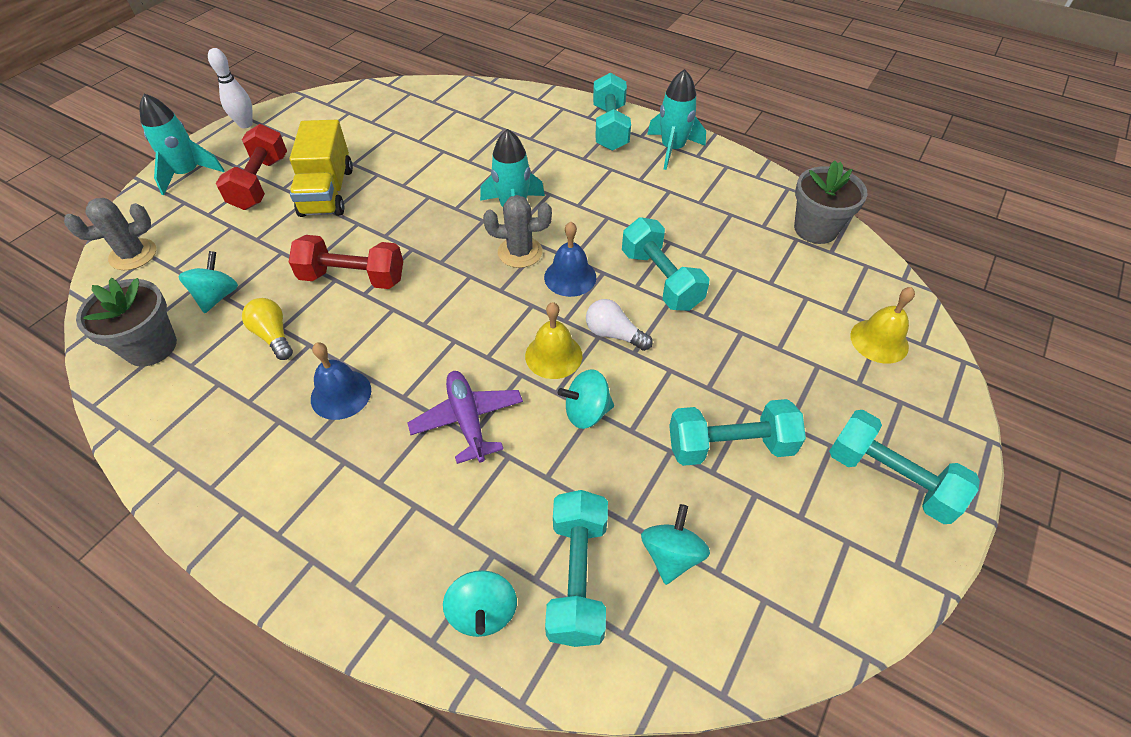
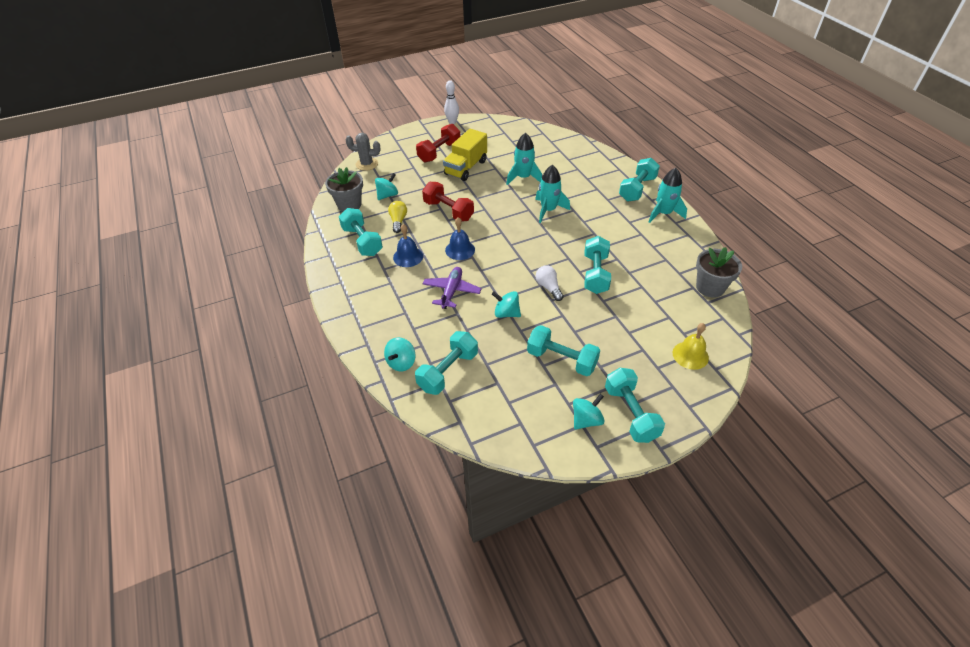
camera: 35 degrees right, 5 degrees down
(188, 173) = (411, 136): turquoise rocket -> turquoise rocket (523, 177)
(229, 407) = (362, 241): none -> turquoise dumbbell
(520, 252) = (534, 231): grey cactus -> none
(553, 355) = (511, 283): yellow bell -> none
(570, 277) = (549, 253): blue bell -> blue bell (460, 250)
(671, 555) = (494, 385): turquoise spinning top -> turquoise spinning top (586, 420)

